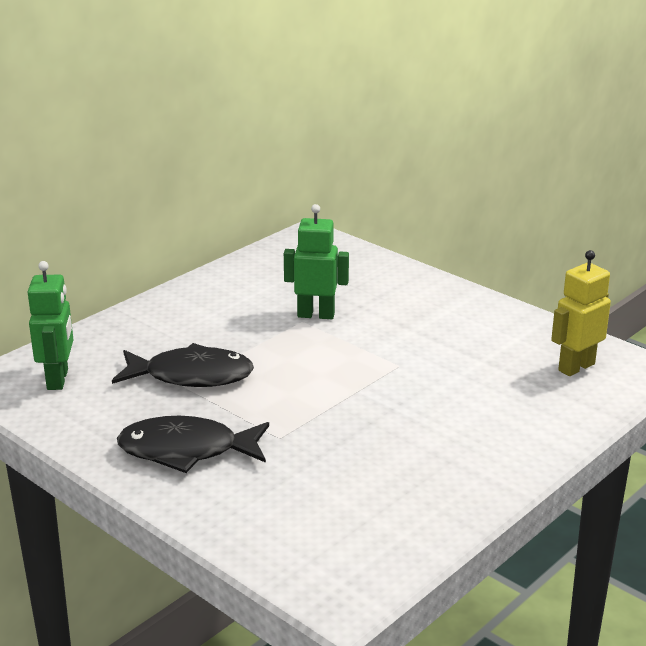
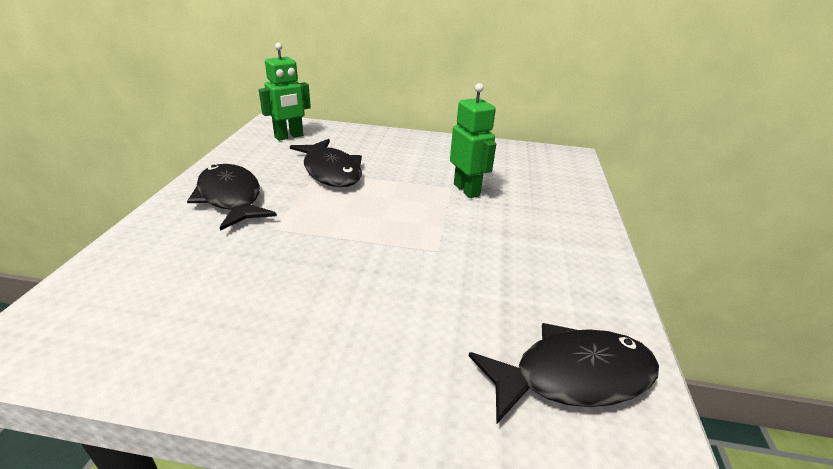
camera: 55 degrees right, 5 degrees up
(576, 367) = (572, 377): yellow robot -> black fish

